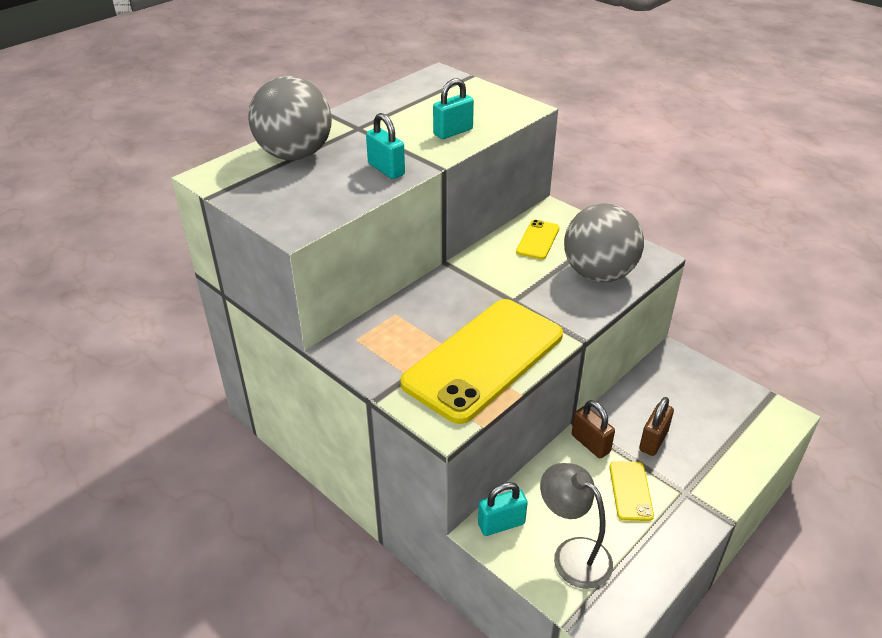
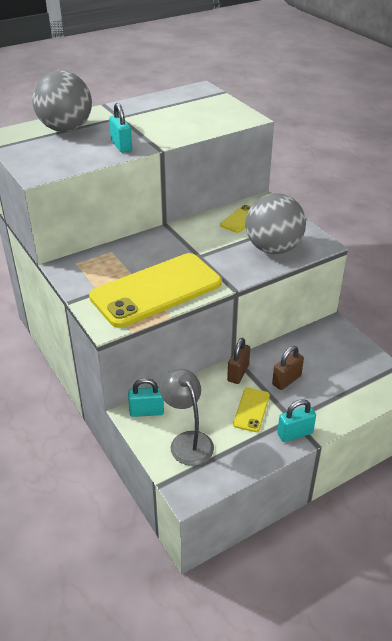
camera: 15 degrees right, 0 degrees up
(453, 132) = (184, 127): turquoise padlock -> turquoise padlock (295, 433)
(590, 443) = (238, 373): brown padlock -> brown padlock turned 45 degrees clockwise

